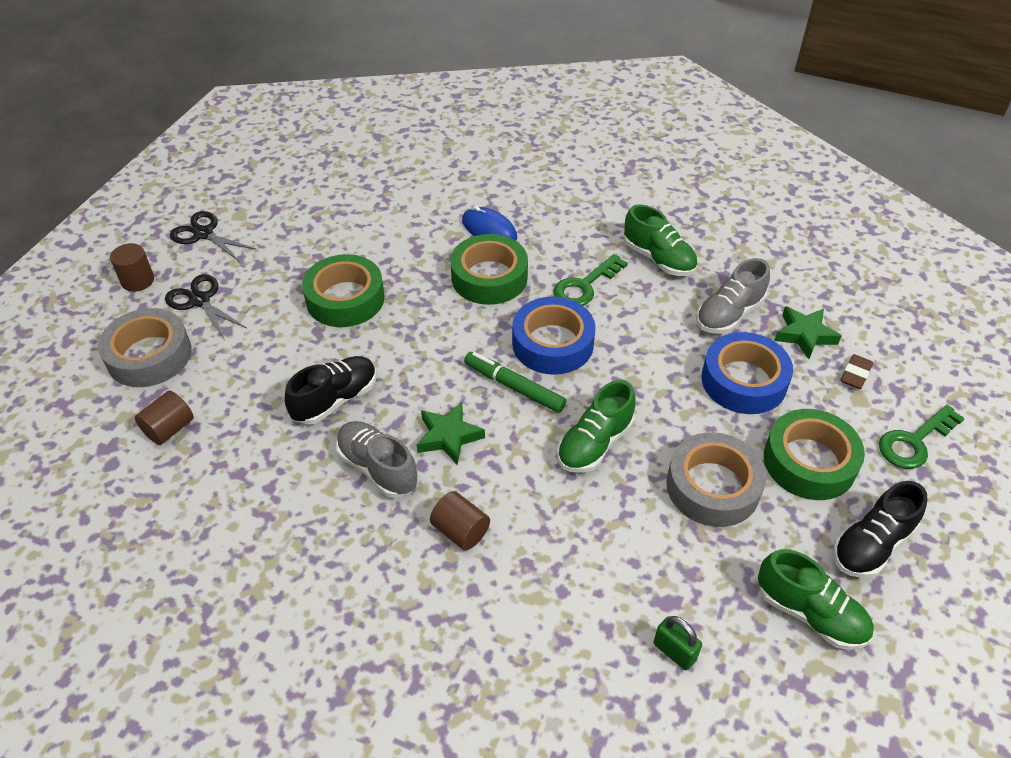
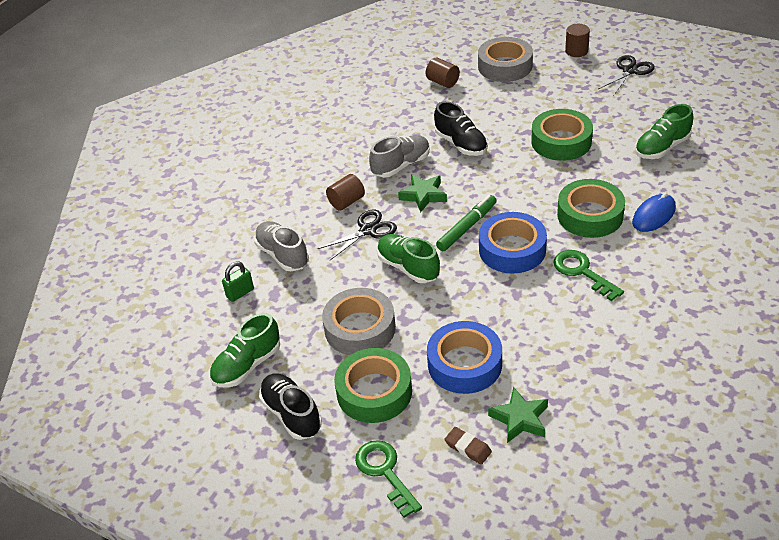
camera: 100 degrees right, 5 degrees down
(200, 300) = (557, 78): black scissors -> black scissors (368, 230)
(658, 259) = (623, 325): green shoe -> green shoe (662, 148)
(729, 314) = (547, 366): grey shoe -> grey shoe (282, 255)

